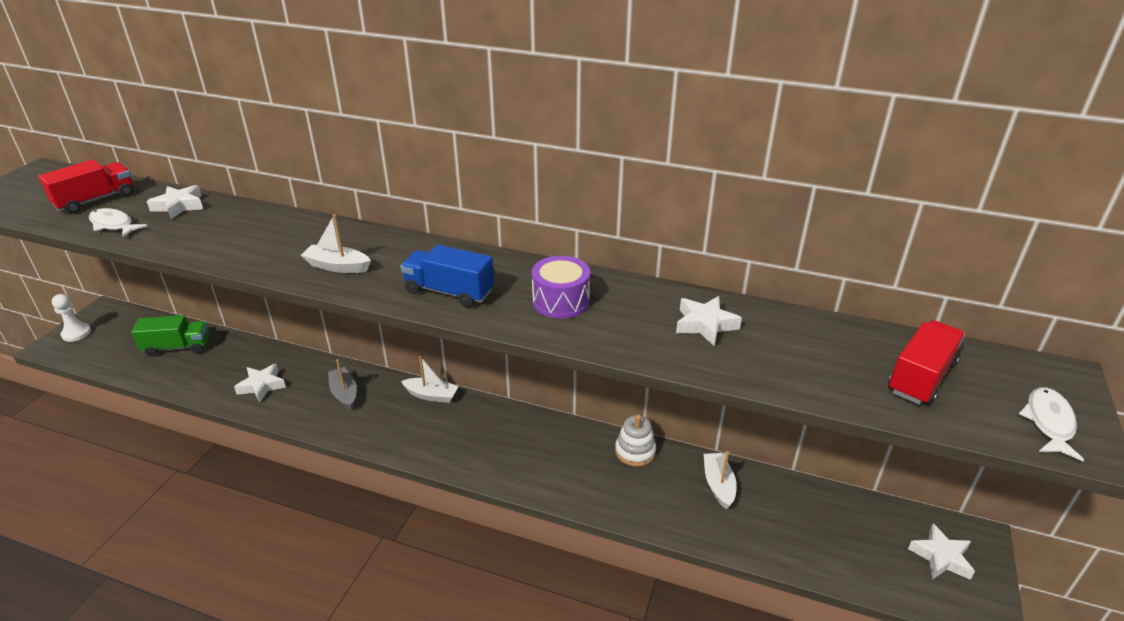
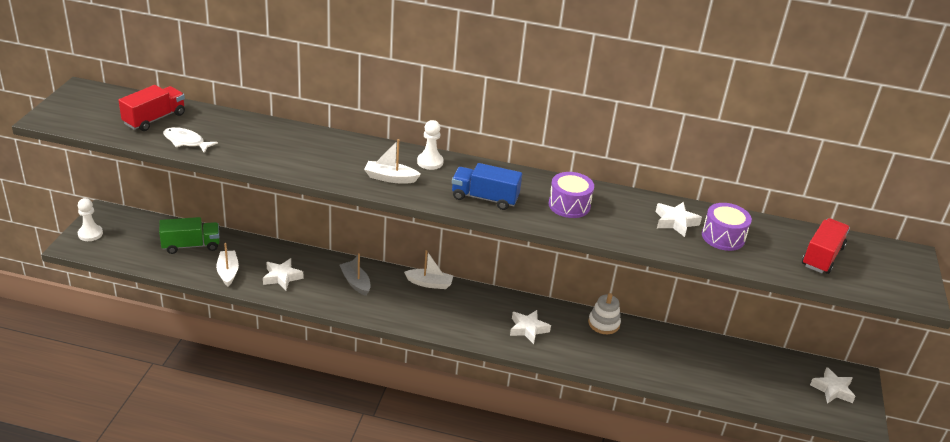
camera: 10 degrees left, 0 degrees up
(179, 206) = (231, 125): white star -> white star (528, 329)
(398, 246) = (430, 162): none -> white pawn
(718, 485) = (670, 346): white boat -> white boat (228, 272)
(771, 346) = (723, 237): none -> purple drum
(1048, 422) = (900, 283): white fish -> none

